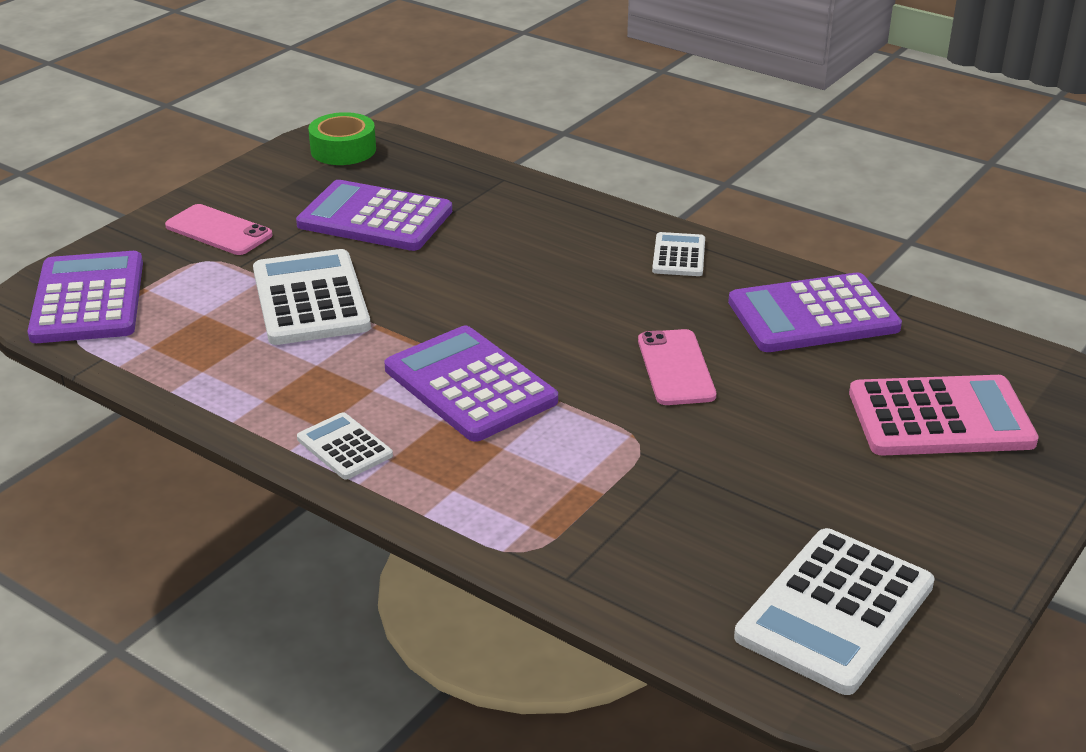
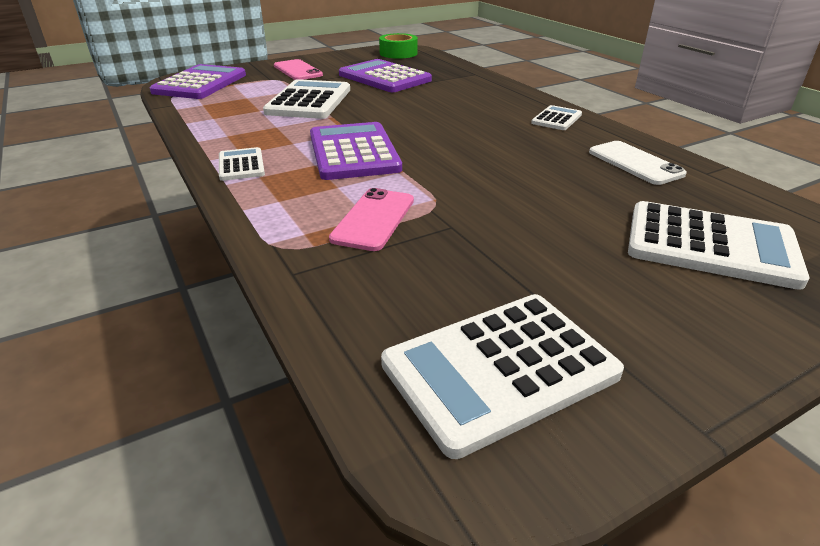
camera: 25 degrees right, 0 degrees up
(675, 368) = (503, 170): pink phone -> pink phone (373, 219)
(813, 315) = (635, 163): purple calculator -> white phone
(940, 418) = (710, 245): pink calculator -> white calculator

